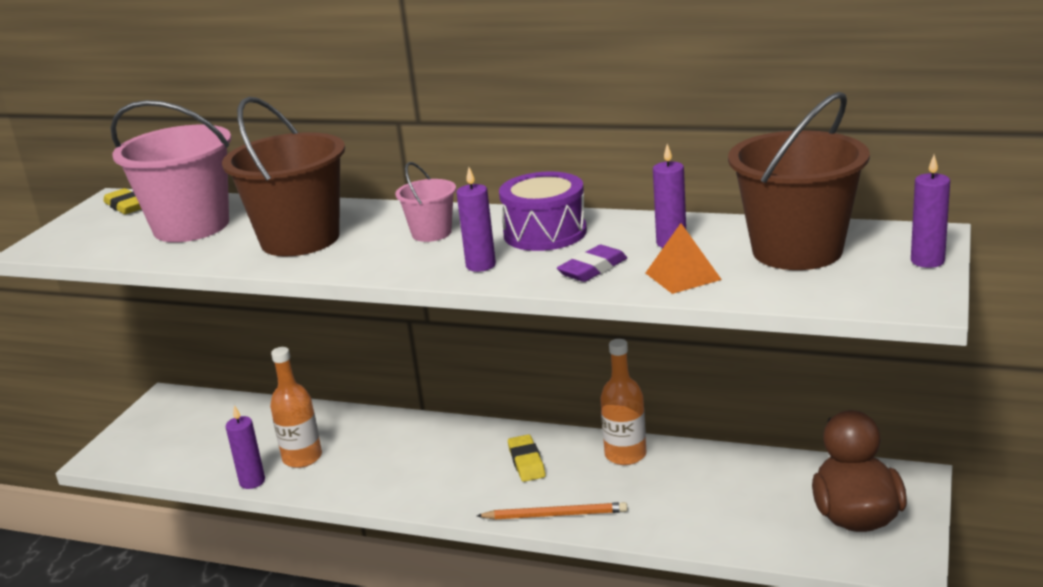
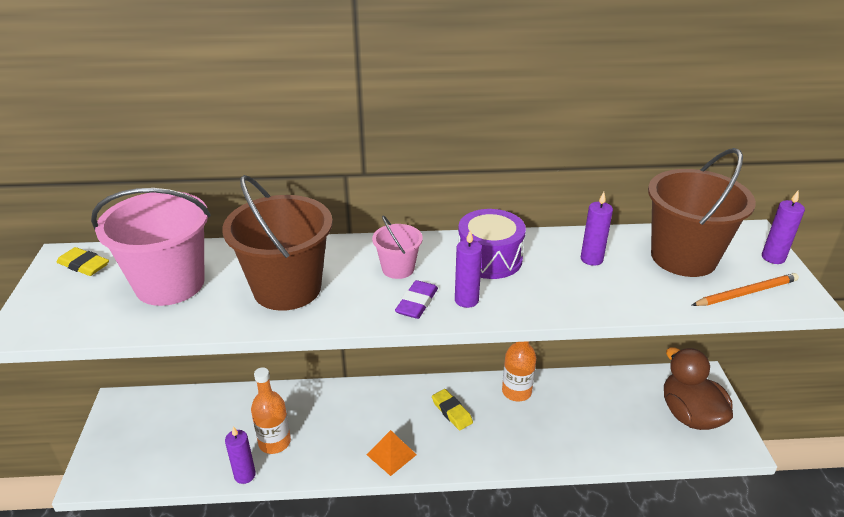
camera: 25 degrees left, 10 degrees up
(555, 515) = (500, 456): orange pencil -> orange pencil (746, 293)
(592, 269) = (556, 293): purple eraser -> purple eraser (417, 303)
(683, 276) = (627, 292): orange pyramid -> orange pyramid (391, 454)

